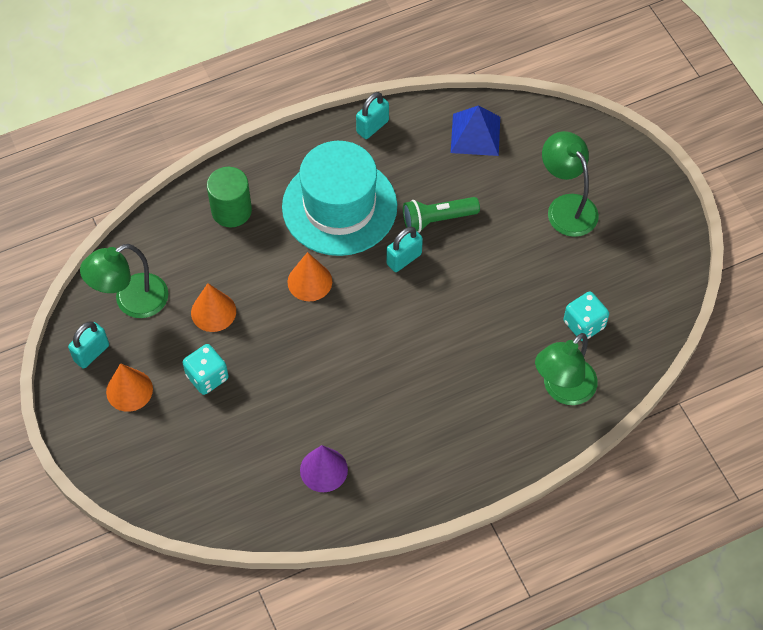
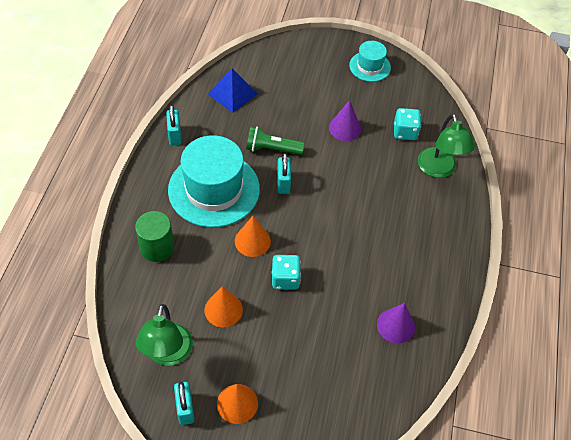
camera: 55 degrees left, 5 degrees down
(207, 377) = (270, 347): turquoise dice -> turquoise dice (285, 279)
(437, 219) = (272, 149): green flashlight -> green flashlight turned 75 degrees clockwise
(531, 265) = (345, 128): none -> purple cone
(566, 207) = (322, 88): green lamp -> none
(647, 230) = (370, 66): none -> turquoise hat

